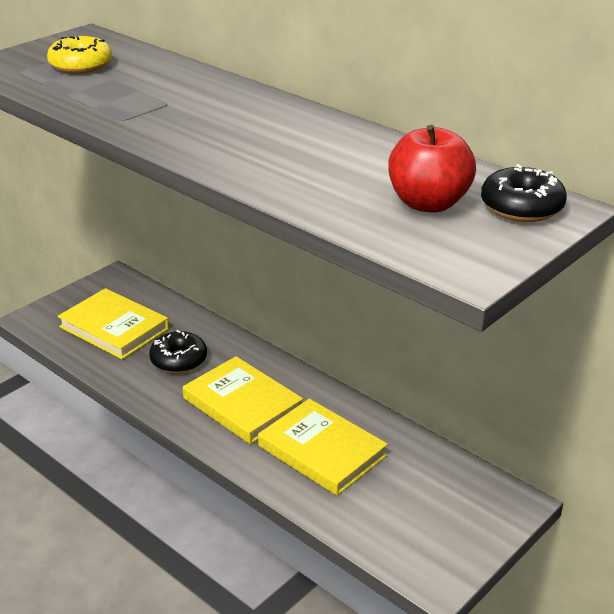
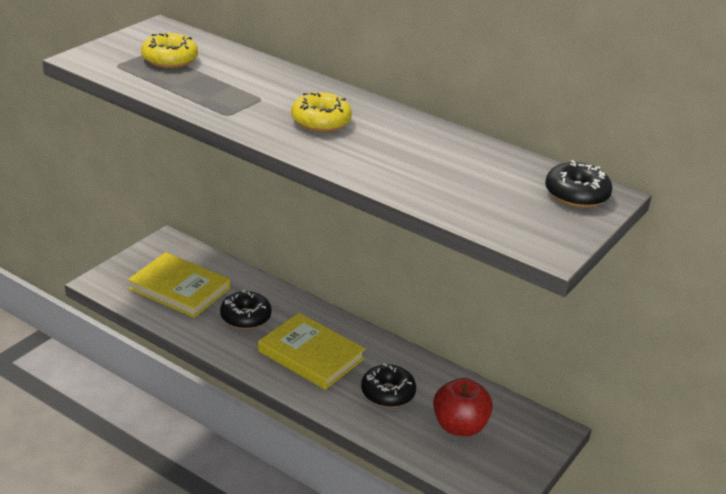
camera: 10 degrees left, 0 degrees up
(228, 126) = (321, 121): none -> yellow donut
(322, 451) = (387, 393): yellow book -> black donut
(428, 203) = (504, 192): red apple -> red apple (459, 426)

